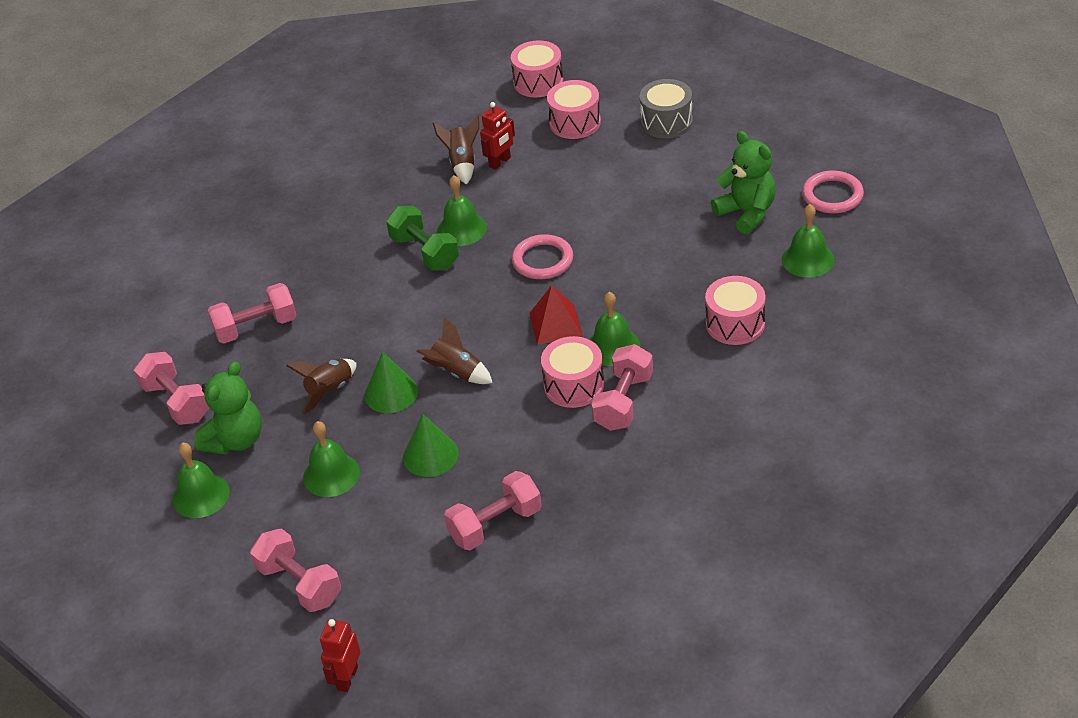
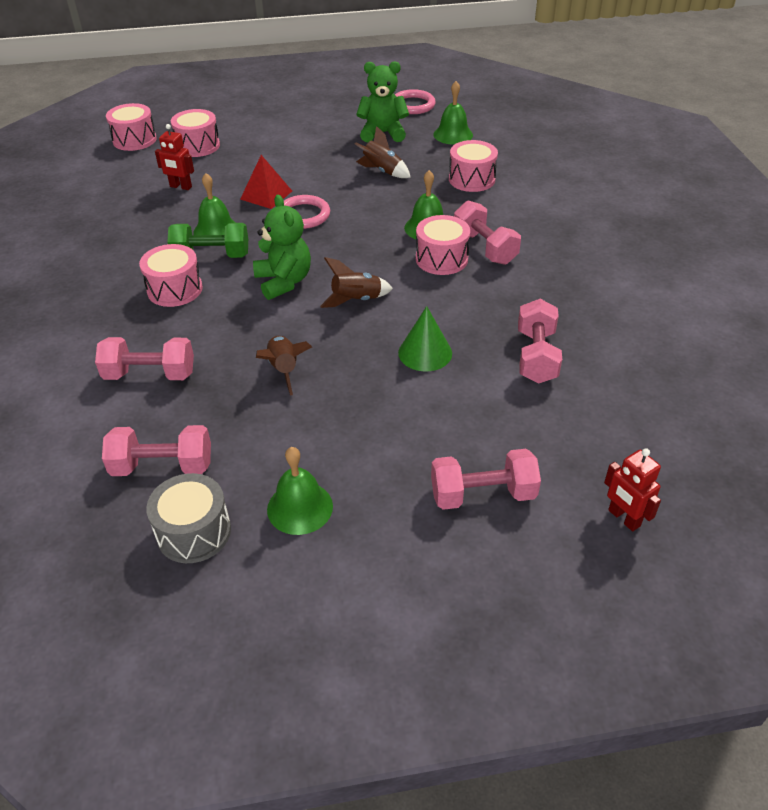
camera: 55 degrees left, 0 degrees up
(235, 440) = (262, 451): green teddy bear -> green teddy bear (284, 282)
(256, 327) = (150, 374): pink dumbbell -> pink dumbbell turned 75 degrees clockwise
(331, 474) = (378, 414): green bell -> none
(362, 265) = (175, 289): none -> pink drum
(391, 393) = (332, 340): green cone -> none
(462, 163) = (153, 200): brown rocket -> brown rocket (382, 171)
(500, 162) = (180, 187): red robot -> red robot turned 120 degrees clockwise
(555, 324) = (372, 239): red pyramid -> red pyramid (266, 195)
(666, 122) = (258, 119): grey drum -> grey drum (194, 532)

